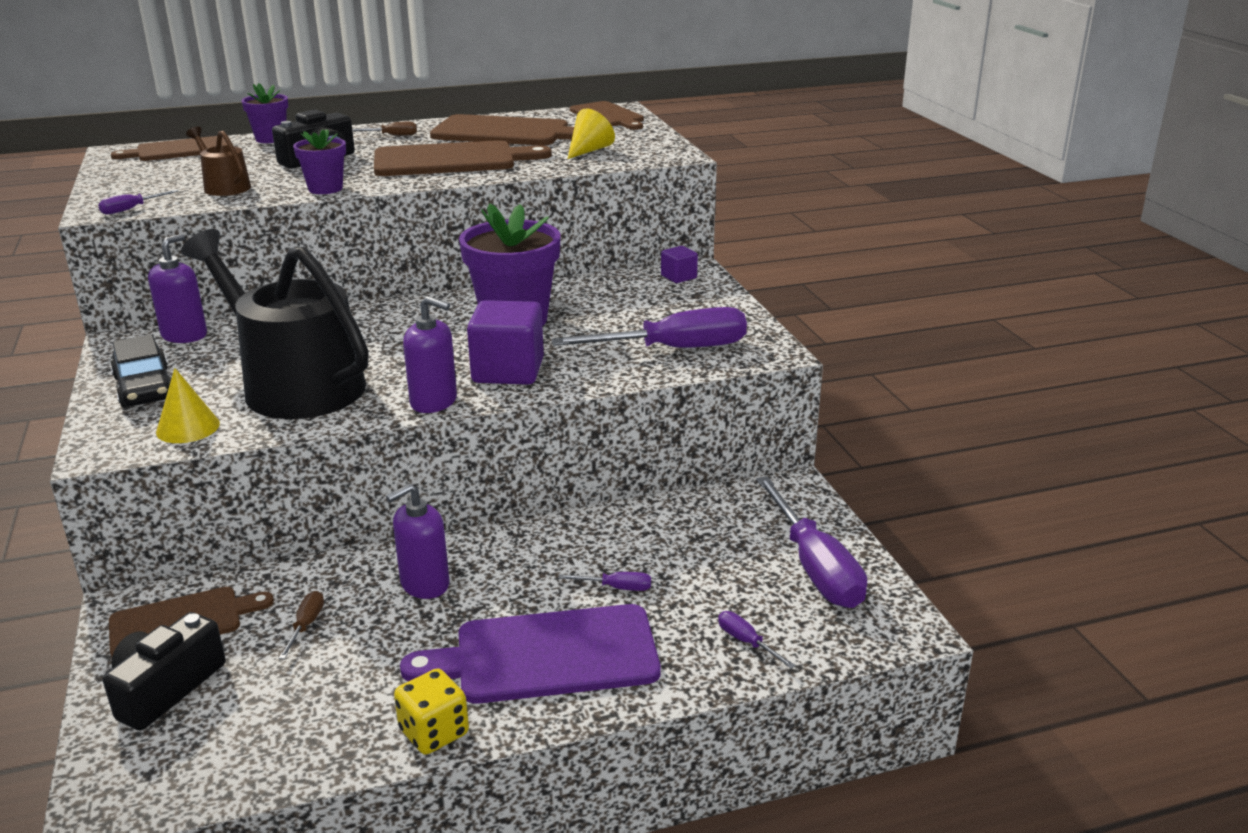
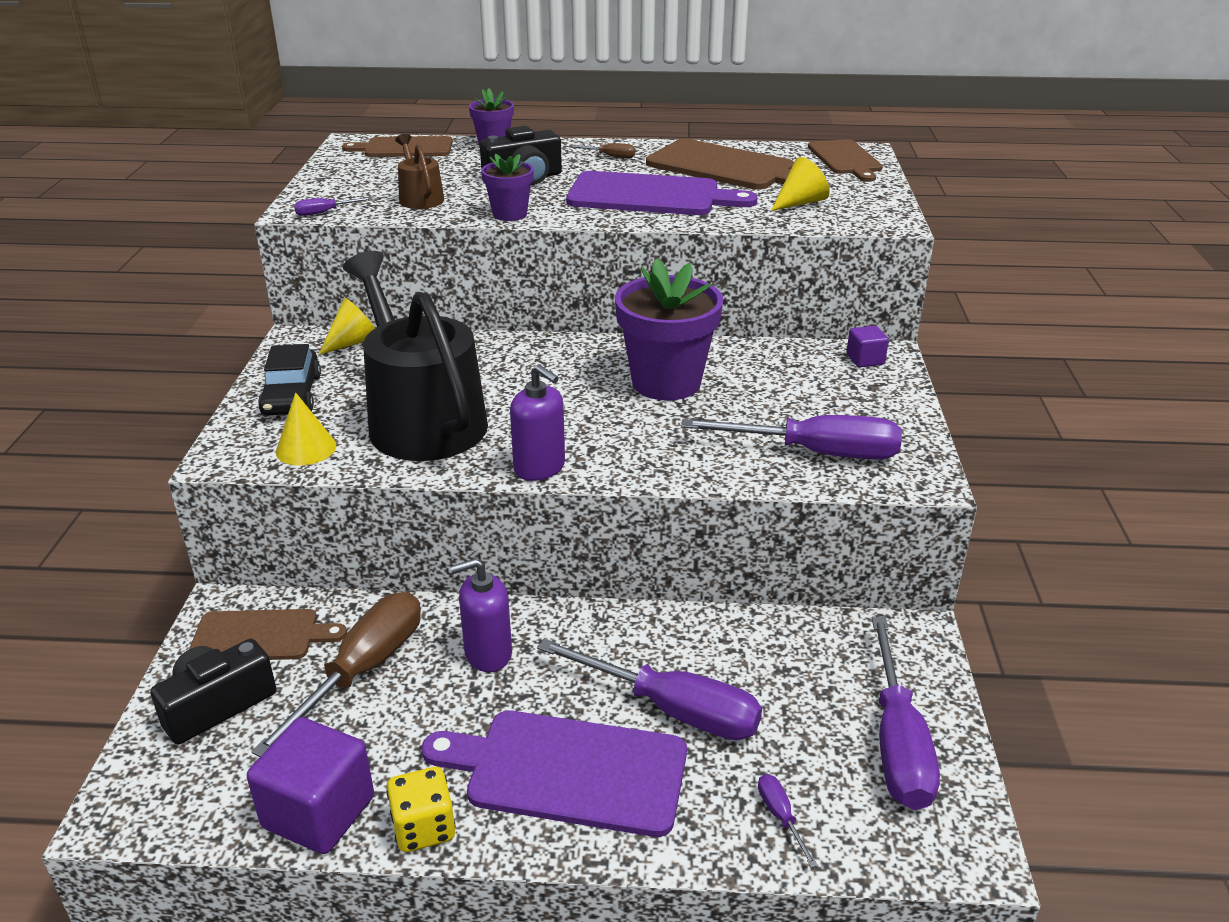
camera: 20 degrees right, 5 degrees up
(184, 335) = (353, 342): purple soap dispenser -> yellow cone
(306, 625) = (362, 670): brown screwdriver -> brown screwdriver, size x2.40
(451, 160) = (650, 196): brown cutting board -> purple cutting board
(508, 371) = (629, 445): purple cube -> purple cube (318, 812)
(616, 588) = (672, 709): purple screwdriver -> purple screwdriver, size x2.40

